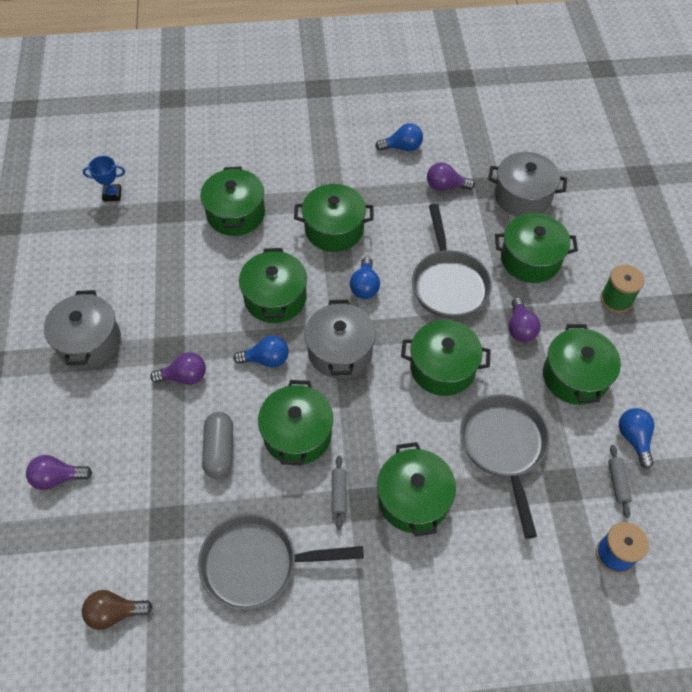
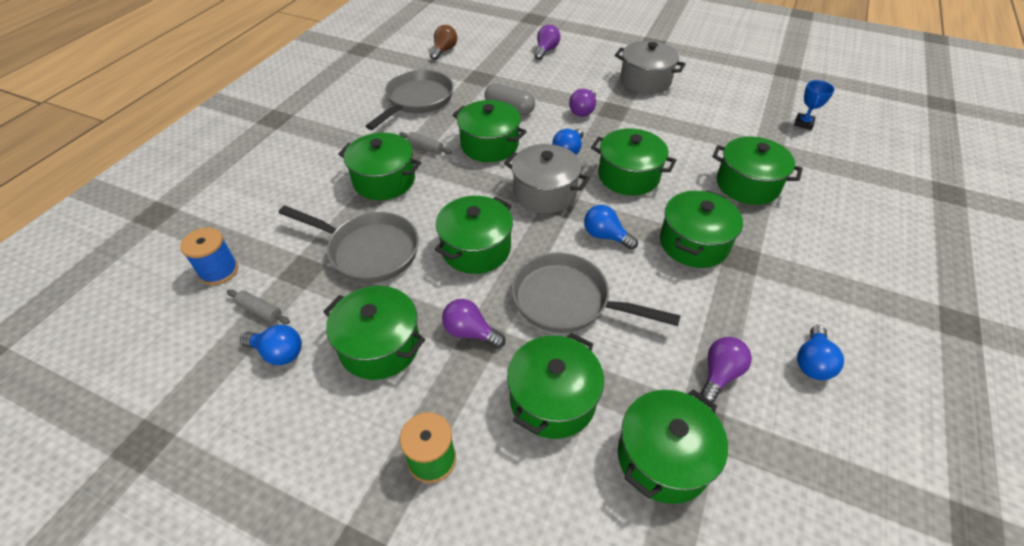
camera: 120 degrees right, 10 degrees down
(522, 196) = (663, 458): grey pot -> green pot

